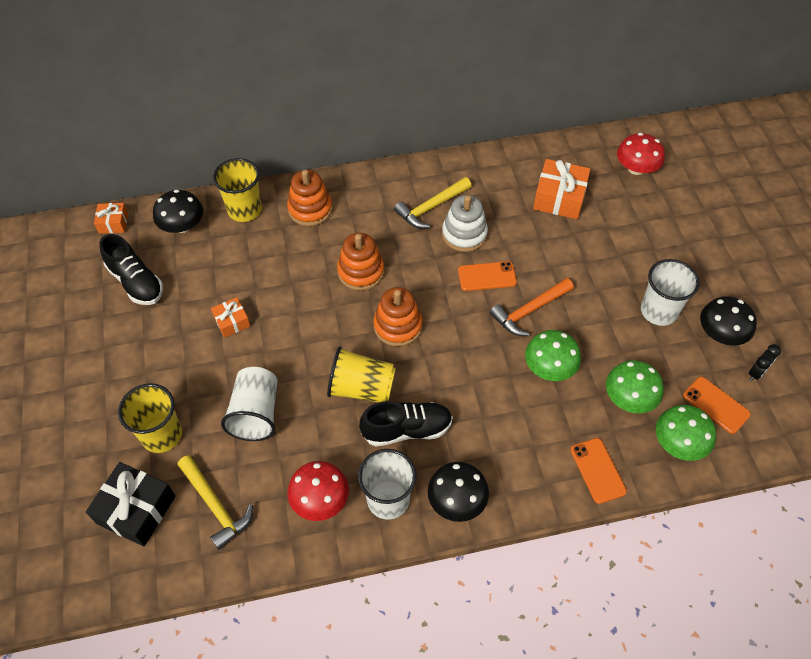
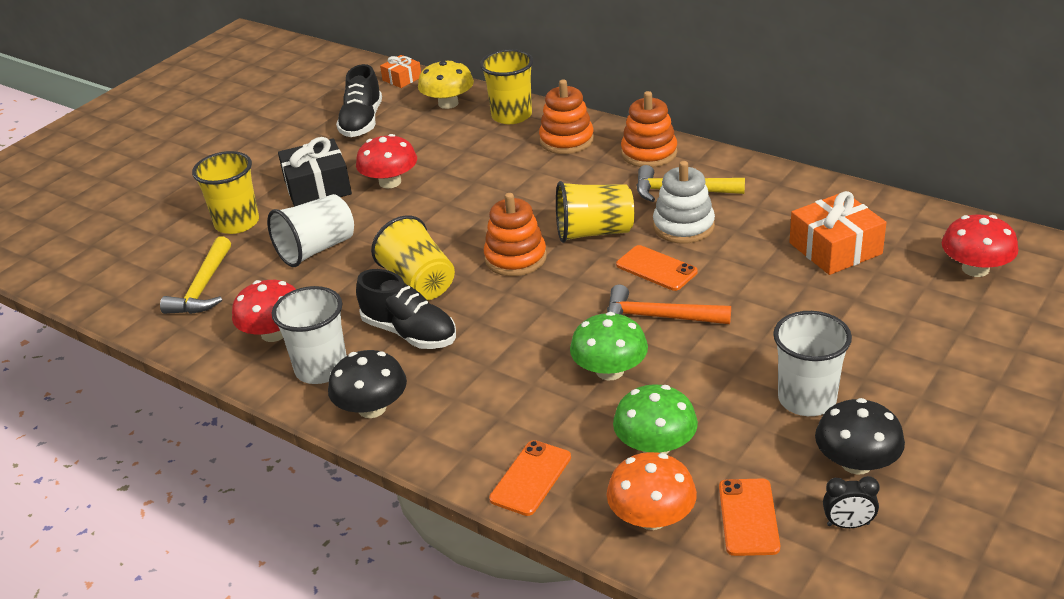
camera: 50 degrees right, 20 degrees down
(136, 509) = (155, 256): black gift -> black gift (317, 187)
(182, 226) = (448, 103): black mushroom -> yellow mushroom
(232, 321) = (390, 182): orange gift -> red mushroom
(361, 272) = (543, 204): orange stacking toy -> orange stacking toy (649, 153)
(419, 273) = (594, 232): none -> yellow cup
(678, 443) = (652, 517): green mushroom -> orange mushroom

